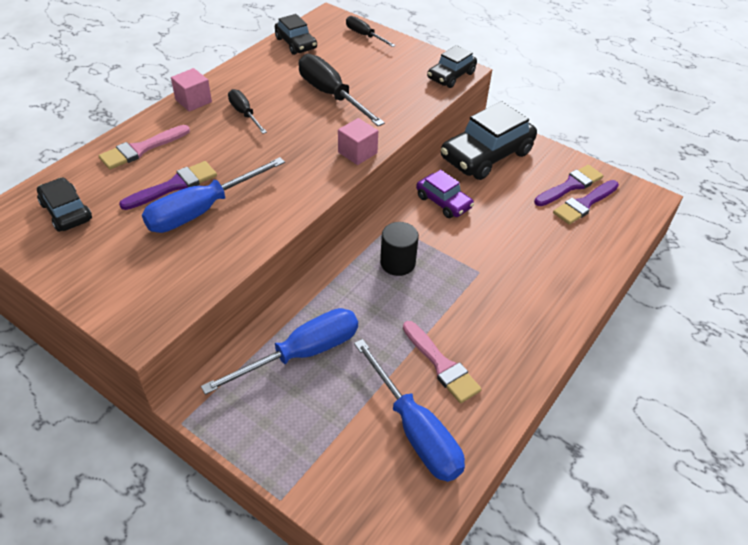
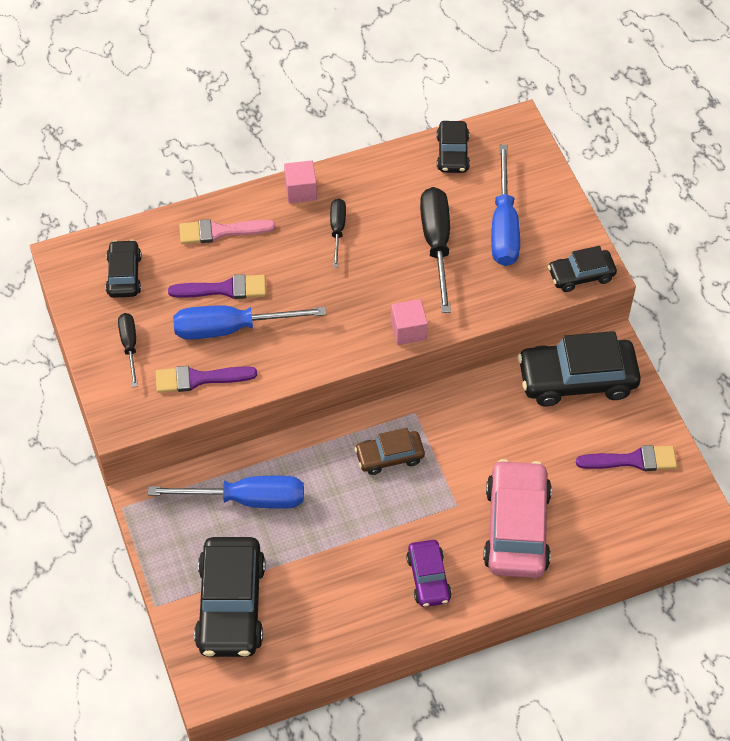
camera: 35 degrees right, 10 degrees up
(357, 454) = (231, 605): none -> black car
(364, 35) = (534, 173): black screwdriver -> black screwdriver (129, 346)
(397, 263) = (389, 456): black cylinder -> brown car
(415, 430) = (288, 613): blue screwdriver -> blue screwdriver (504, 226)
(441, 365) = (351, 572): pink brush -> none
(443, 202) = (485, 413): purple car -> purple car (428, 578)
(537, 265) = (516, 527): none -> pink car
(584, 204) = (627, 488): purple brush -> purple brush (199, 379)

